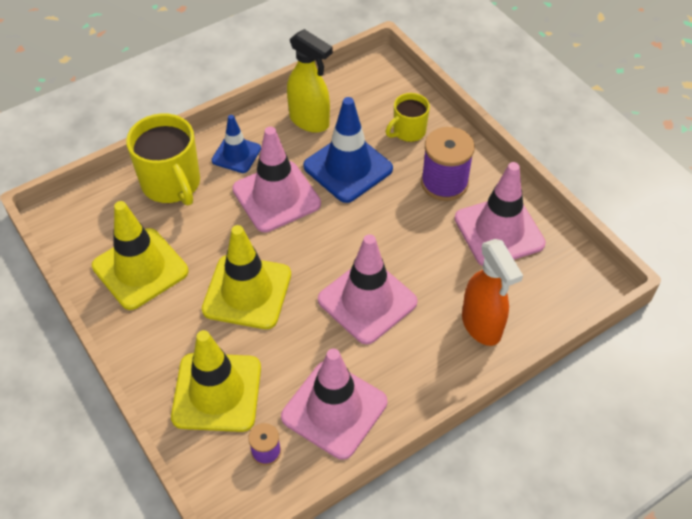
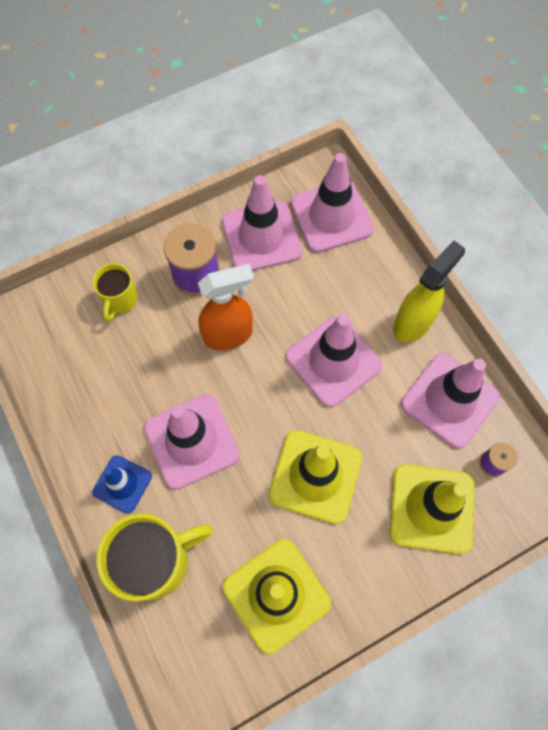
camera: 85 degrees left, 15 degrees up
(309, 121) = (85, 399): yellow spray bottle -> yellow spray bottle (413, 323)
(348, 168) = (161, 364): blue traffic cone -> none
(408, 131) = (120, 299): yellow mug -> yellow mug turned 45 degrees clockwise
(481, 326) = (366, 267): orange spray bottle -> orange spray bottle (228, 335)
(539, 291) = (331, 216): none -> pink traffic cone

